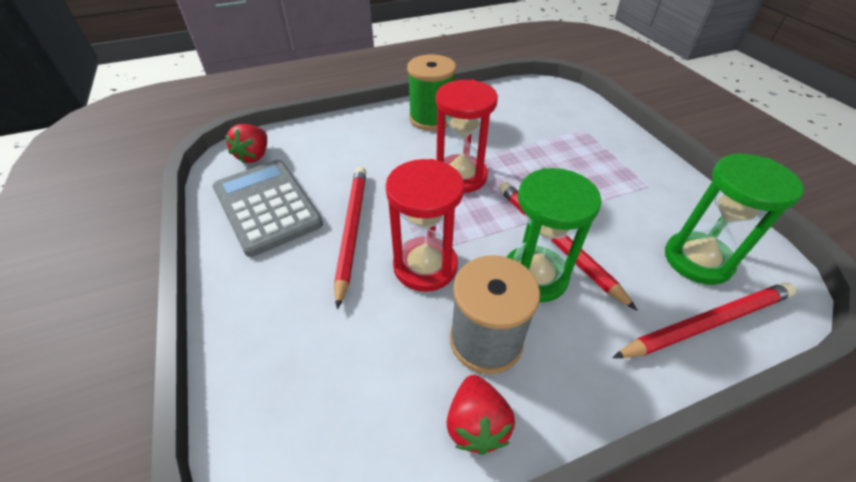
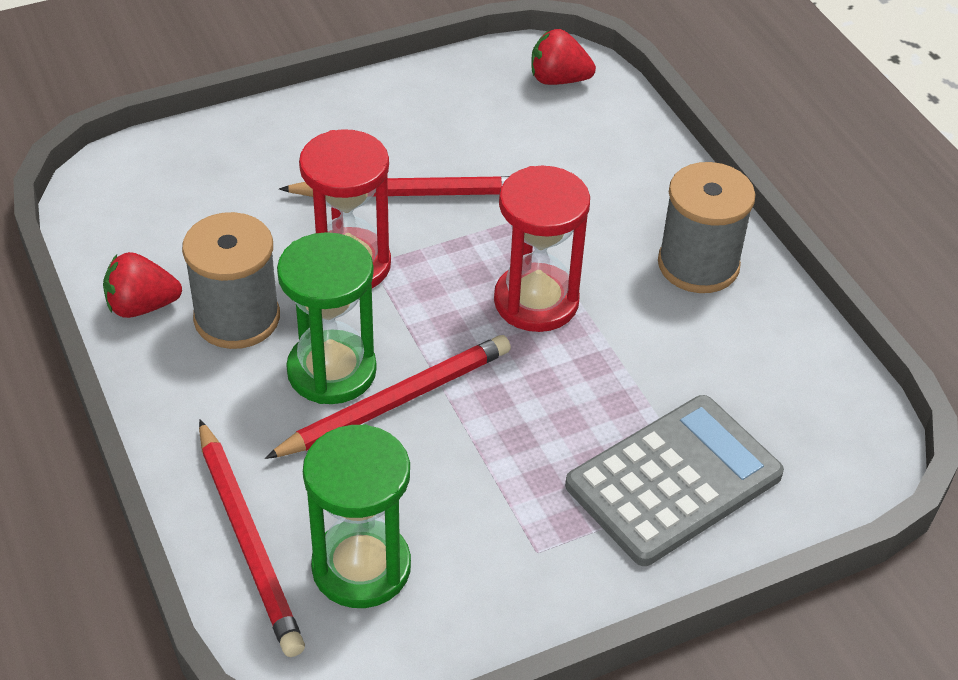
camera: 85 degrees right, 0 degrees up
(267, 206) = (452, 111): grey calculator -> grey calculator (674, 481)
(431, 118) = (698, 264): green spool -> grey spool

